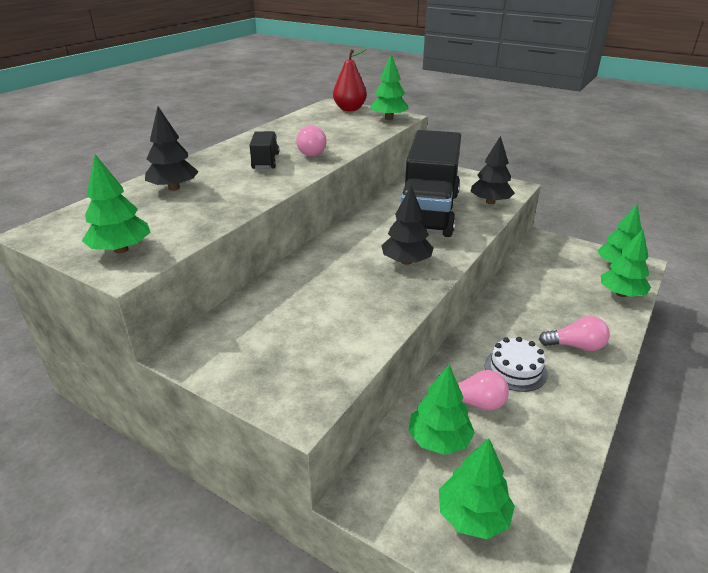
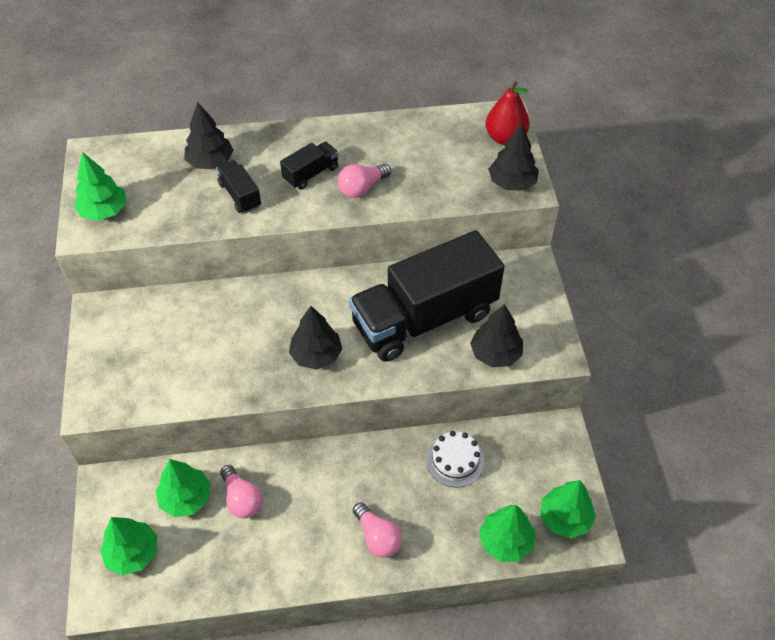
camera: 50 degrees right, 20 degrees up
(233, 189) = (240, 195): none -> black truck
(389, 118) = (512, 183): green tree -> black tree
(515, 369) = (306, 507): white cake -> white cake (455, 461)

